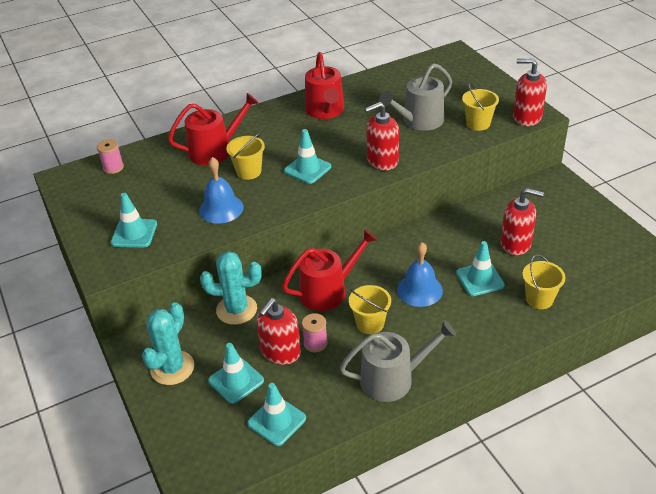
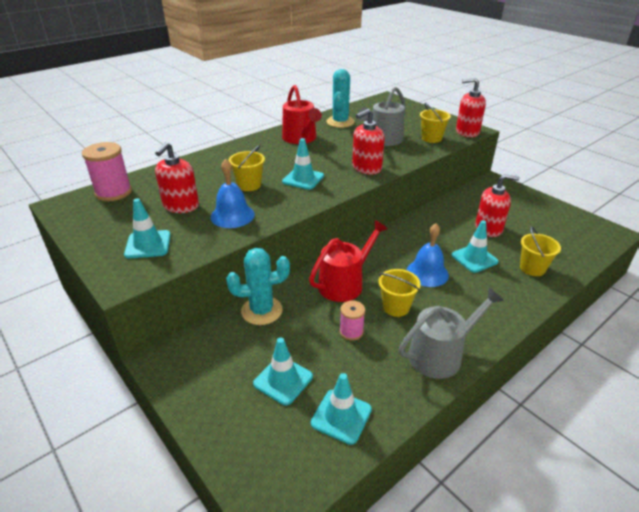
camera: 15 degrees left, 5 degrees down
(113, 167) = (113, 192): pink spool -> pink spool, size x1.73
(172, 368) = (210, 377): turquoise cactus -> turquoise cactus (340, 122)
(215, 150) = (212, 172): red watering can -> none
(280, 352) = (319, 344): red soap dispenser -> red soap dispenser (181, 206)

